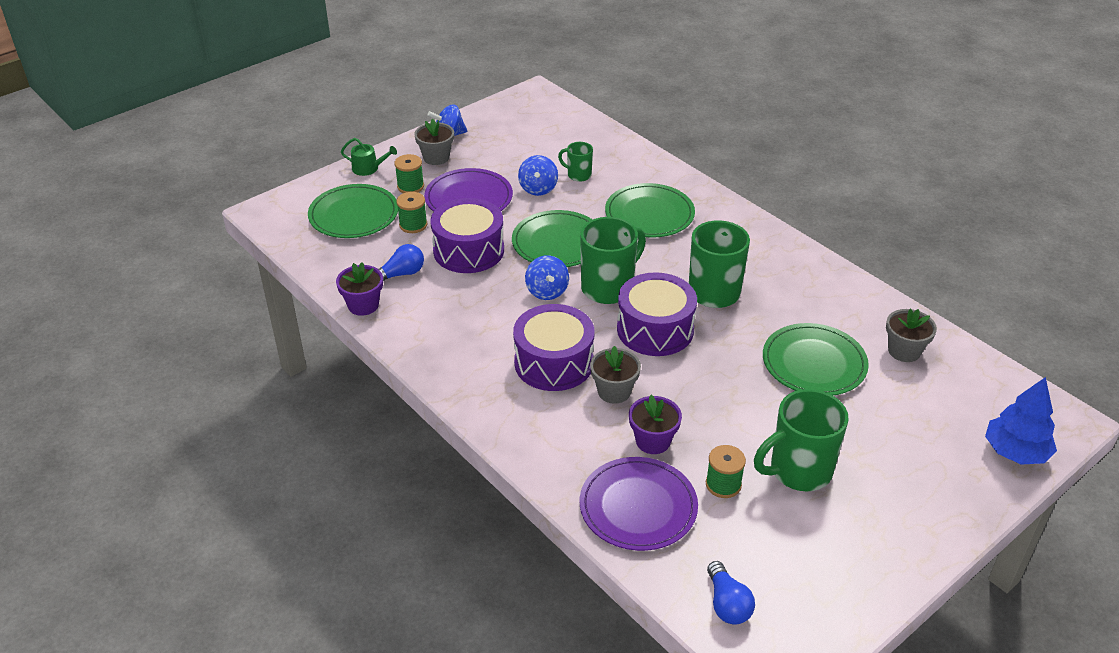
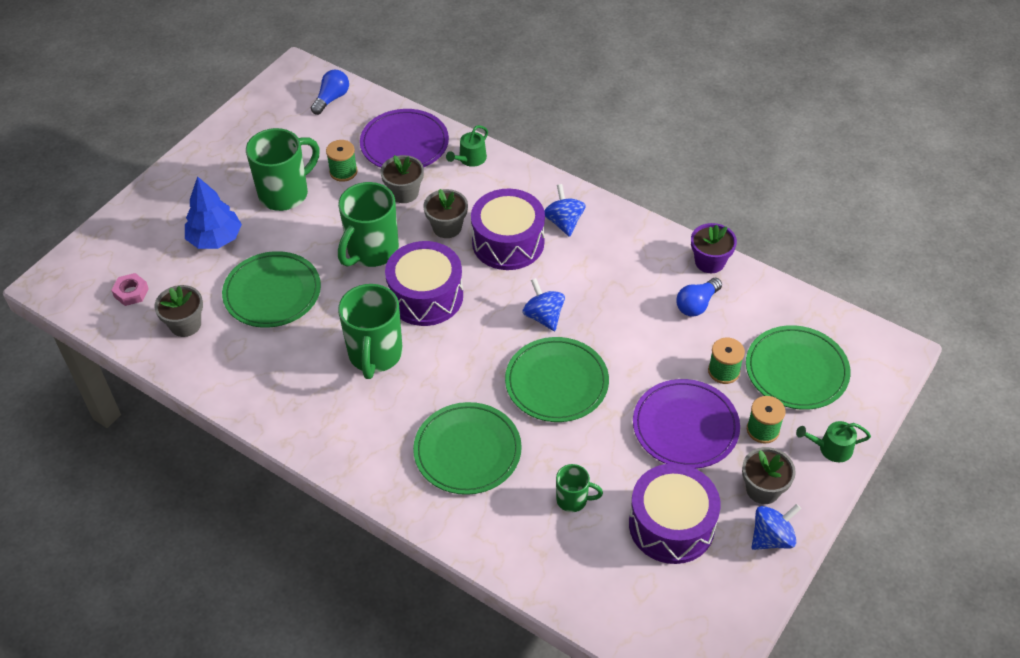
camera: 165 degrees right, 10 degrees up
(468, 250) = (646, 350): purple drum -> purple drum (671, 525)
(538, 189) = (612, 463): blue spinning top -> blue spinning top (564, 222)
(561, 467) = (470, 159): none -> green watering can
(609, 288) = (483, 335): green mug -> green mug (371, 251)
(653, 441) = (404, 193): purple flower pot -> grey flower pot
(727, 604) = (331, 99): blue light bulb -> blue light bulb turned 60 degrees clockwise
(970, 393) = (131, 292): none -> pink nut
(1015, 452) = (105, 245): blue tree -> blue tree (215, 239)

